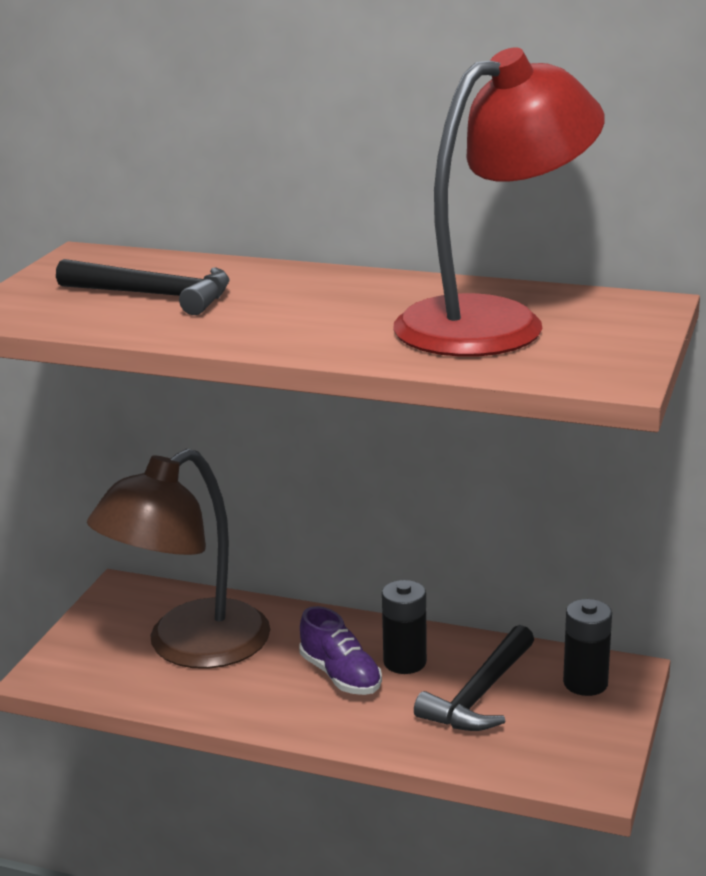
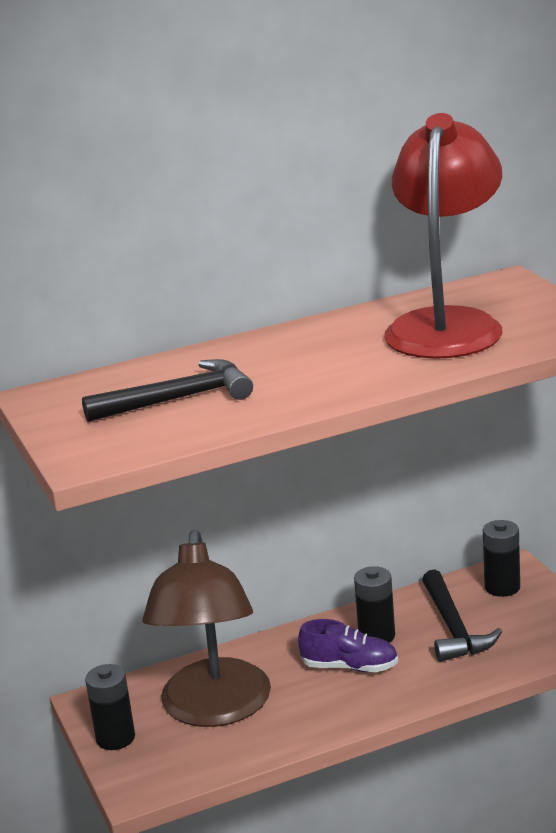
camera: 40 degrees left, 0 degrees up
(93, 626) = (115, 738): none -> black battery

